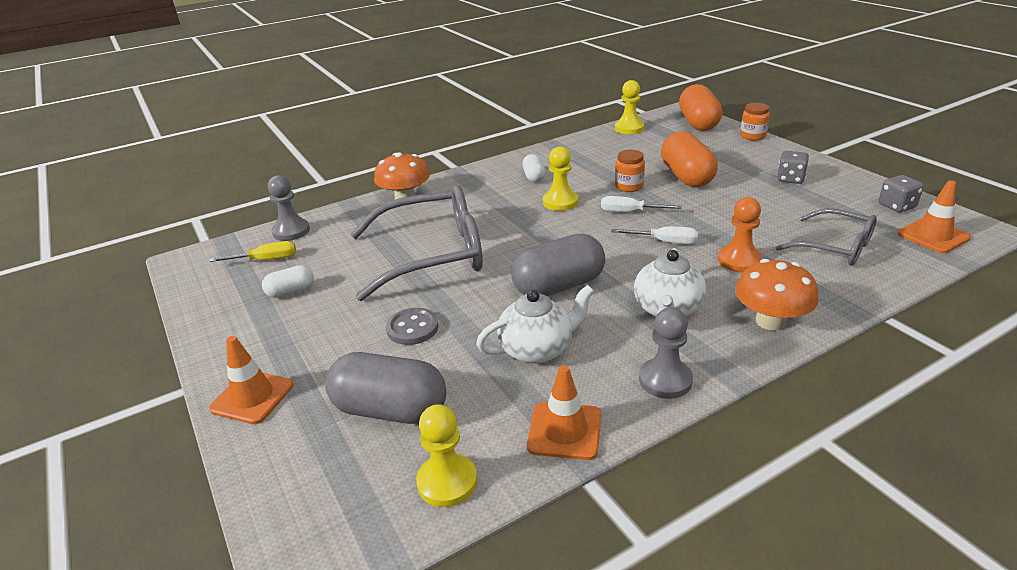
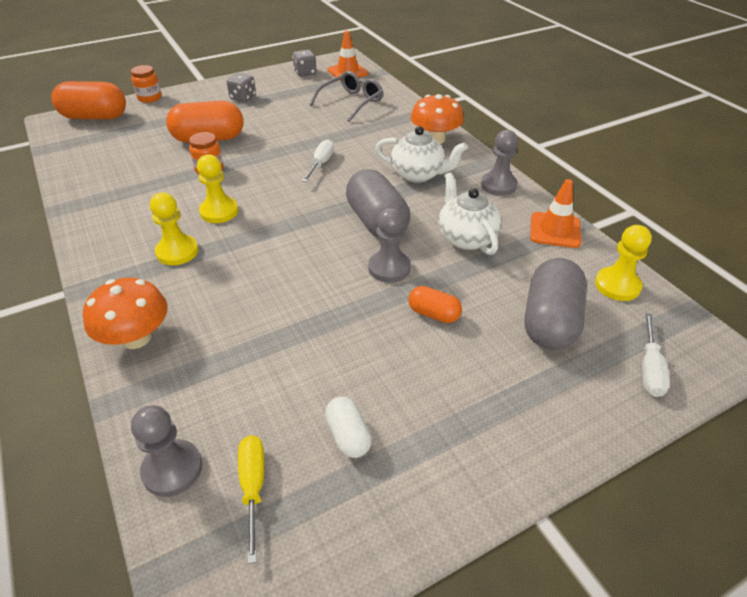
camera: 90 degrees left, 10 degrees up
(252, 397) = (549, 433): orange traffic cone -> none
(412, 328) = (433, 314): grey button -> orange capsule
(432, 255) = (297, 305): grey glasses -> none
(482, 298) = (389, 268): none -> grey pawn
(534, 177) = (146, 226): white capsule -> none
(629, 128) = (68, 155): yellow pawn -> yellow pawn (177, 252)
(629, 212) = (261, 175): white screwdriver -> white screwdriver (650, 369)
(739, 260) = (358, 137): orange pawn -> none

